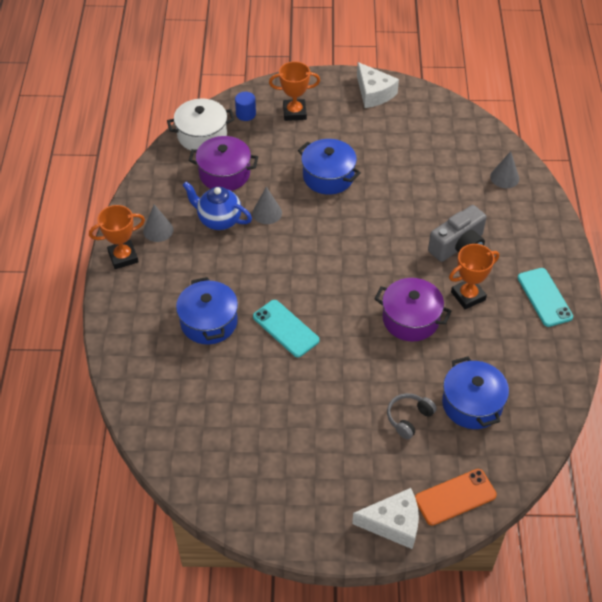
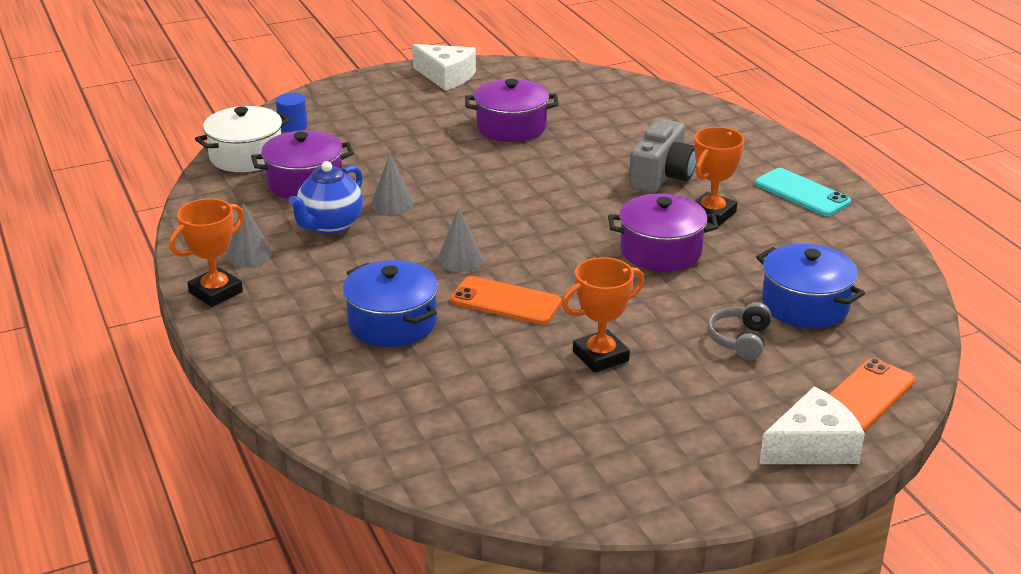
camera: 25 degrees left, 20 degrees down
(218, 220) = (330, 225): blue teapot -> blue teapot turned 60 degrees counterclockwise
(285, 328) = (505, 301): turquoise phone -> orange phone
(294, 112) = (357, 112): orange trophy -> orange trophy (600, 356)
(328, 176) = (447, 155): blue pot -> none
(386, 162) = (511, 127): none -> purple pot
(504, 177) = (664, 109): grey cone -> grey cone (460, 259)

